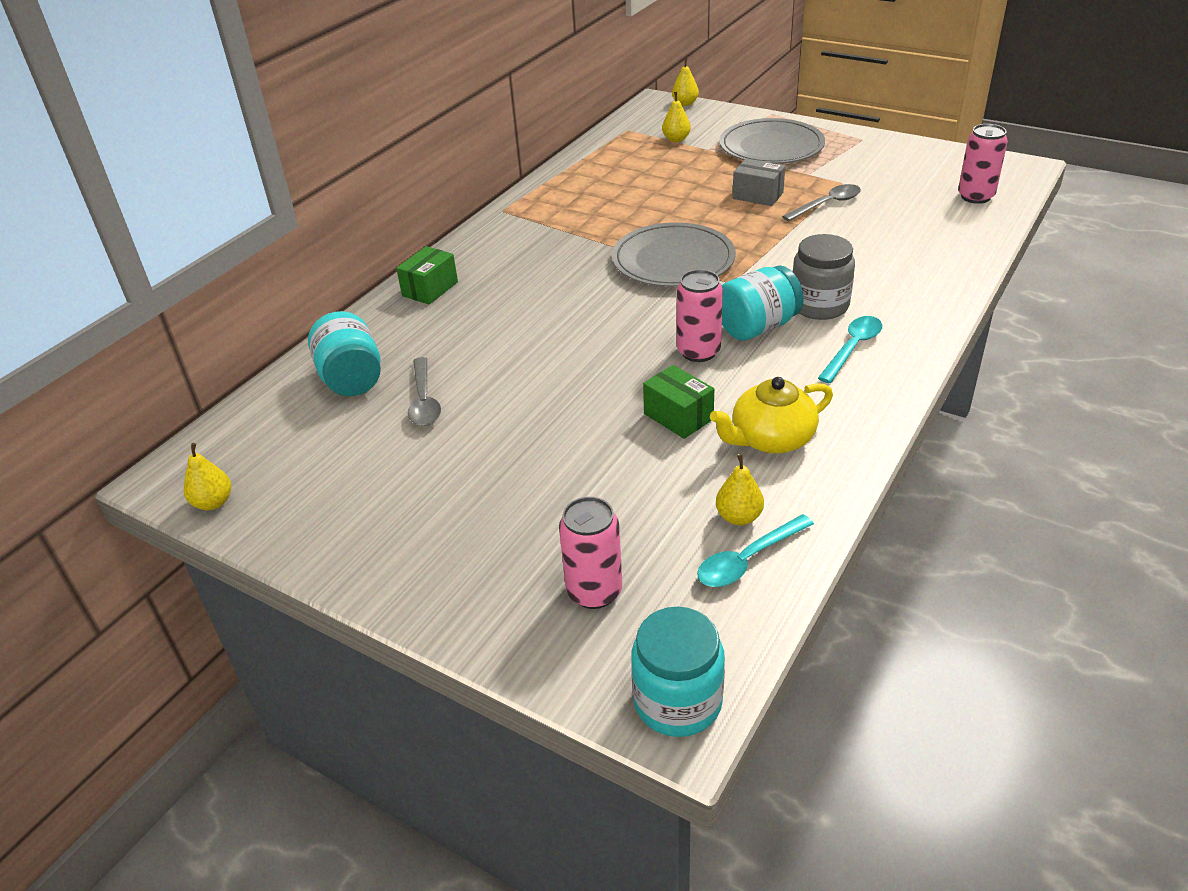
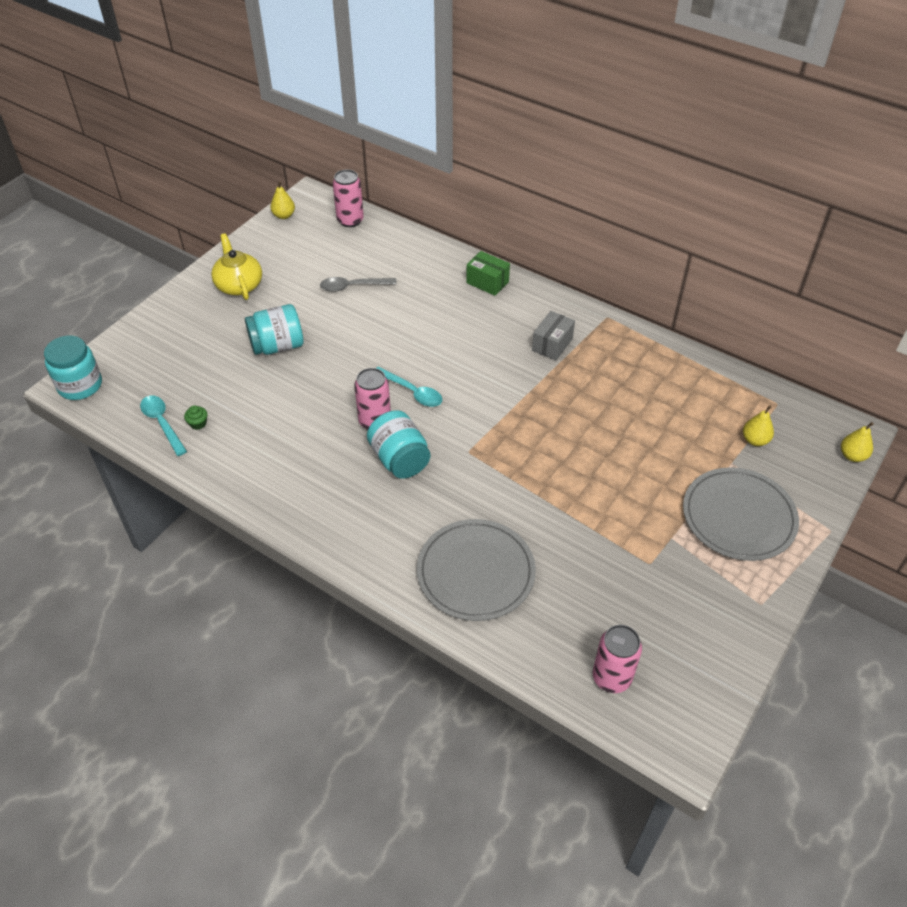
camera: 90 degrees right, 10 degrees up
(351, 379) = (384, 254): turquoise jar -> turquoise jar (277, 346)
(594, 591) = (164, 358): pink can -> pink can (350, 220)
(673, 260) = (509, 418): grey plate -> grey plate (476, 572)
(678, 416) = (302, 404): green box -> none
(739, 517) = (198, 423): yellow pear -> green cupcake
(757, 195) = (624, 490): grey box -> grey box (552, 344)
(771, 439) = (265, 449): yellow teapot -> yellow teapot (239, 285)
(819, 305) = (423, 503): grey jar -> none
(827, 204) = (602, 542): grey spoon -> none
(853, 348) = (358, 514): turquoise spoon -> turquoise spoon (412, 392)

